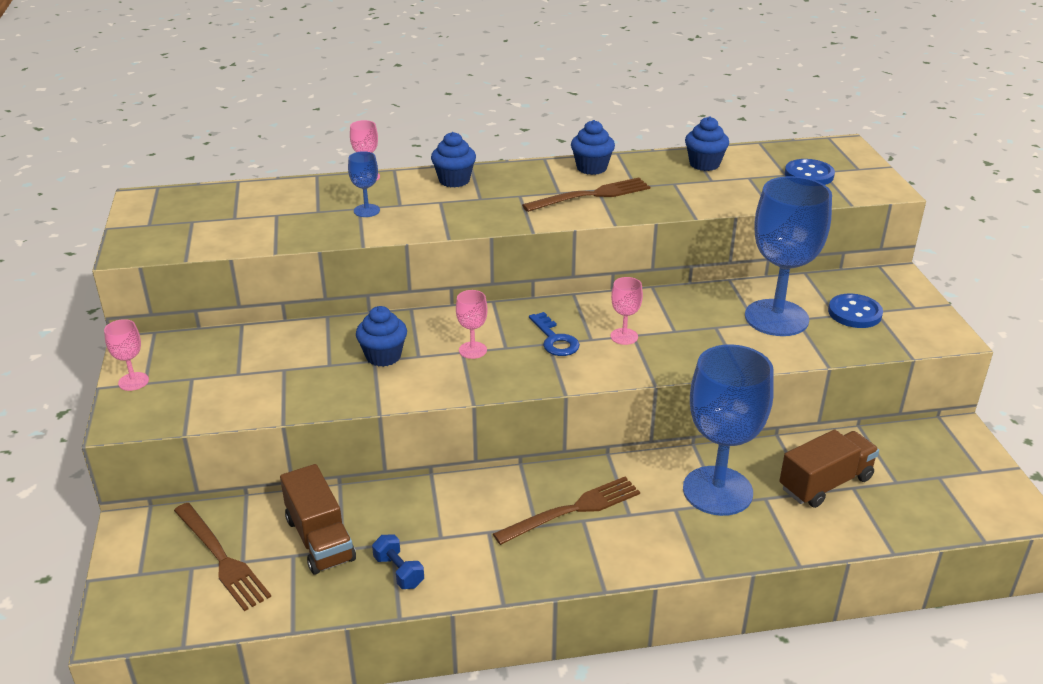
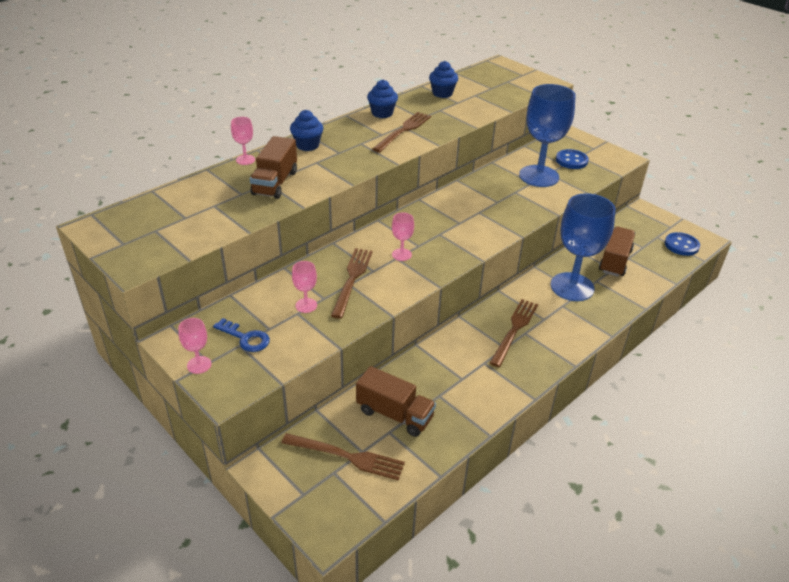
camera: 35 degrees left, 5 degrees up
(366, 210) = (275, 183): blue goblet -> brown truck
(383, 356) = (352, 279): blue cupcake -> brown fork
(399, 571) = (461, 410): blue dumbbell -> none
(555, 339) = (440, 230): blue key -> blue key (246, 338)
(624, 336) = (475, 215): pink goblet -> pink goblet (306, 305)
(809, 175) = (503, 85): blue button -> blue button (681, 245)

